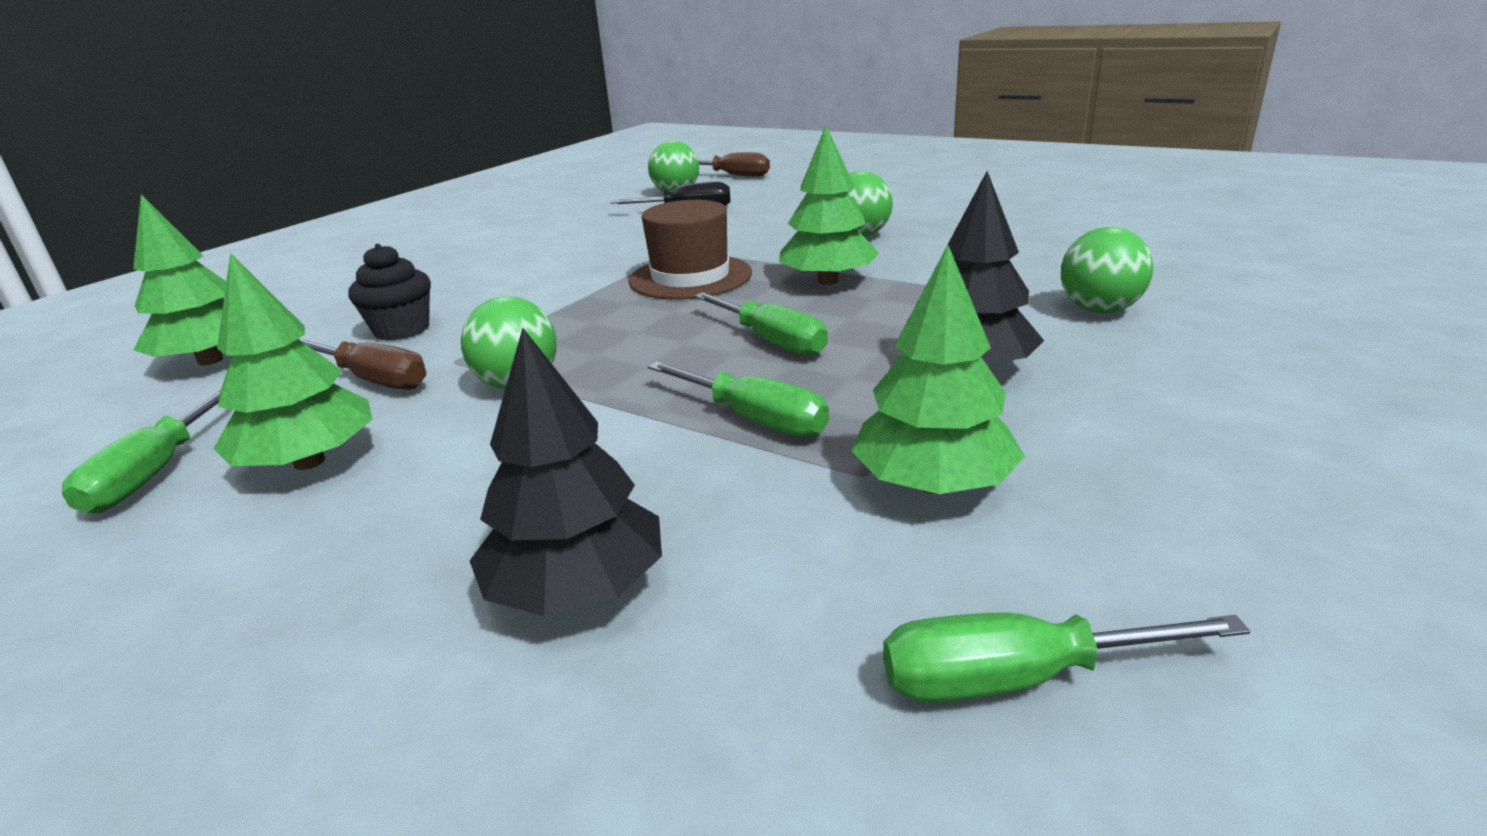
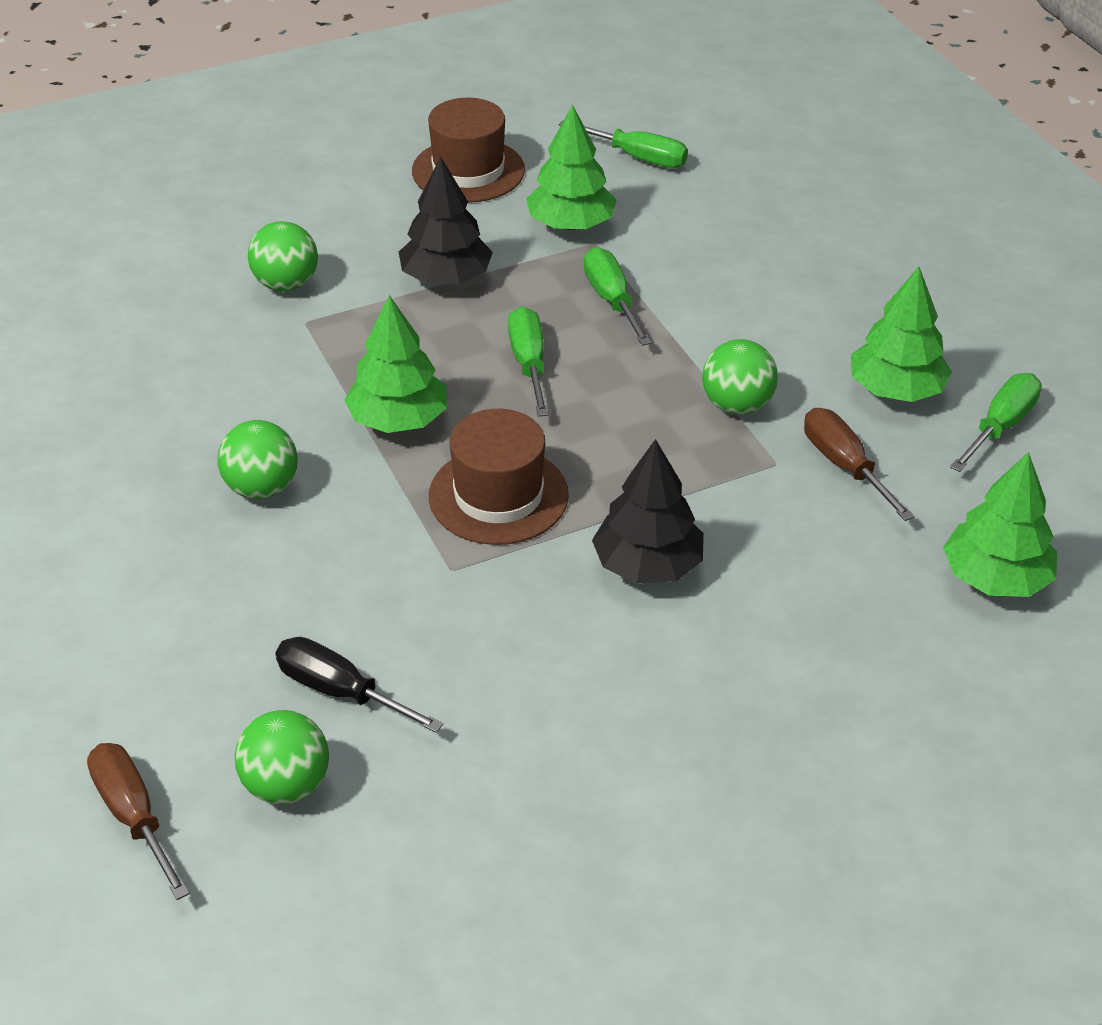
camera: 150 degrees left, 15 degrees up
(402, 330) = (810, 542): black cupcake -> none
(577, 588) = (770, 247): black tree -> black tree (647, 565)
(1213, 496) = (468, 171): none -> brown hat

